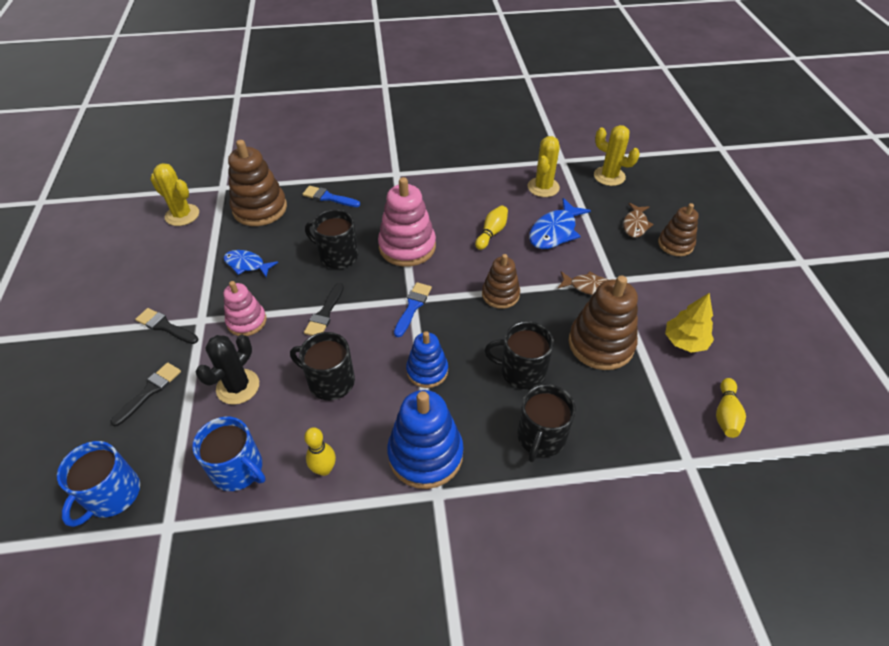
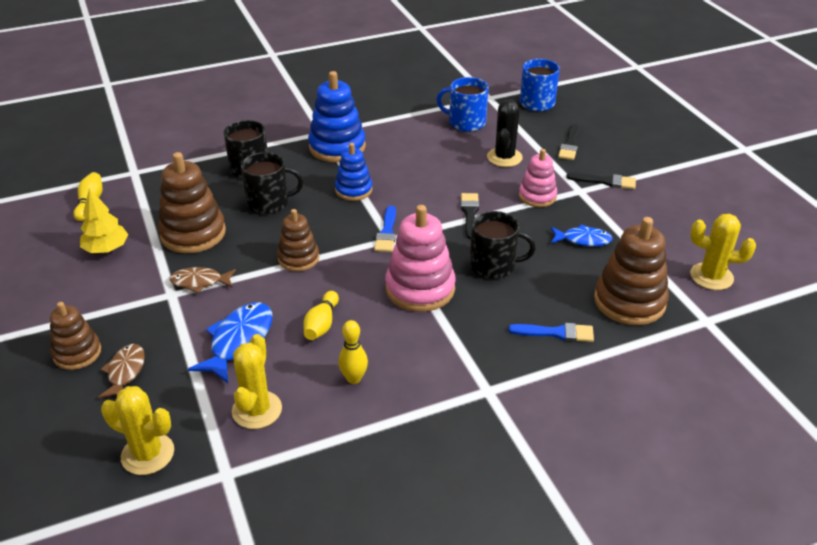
camera: 165 degrees right, 10 degrees down
(324, 469) = (406, 131): yellow bowling pin -> yellow bowling pin (354, 378)
(330, 381) = (432, 171): black mug -> none

